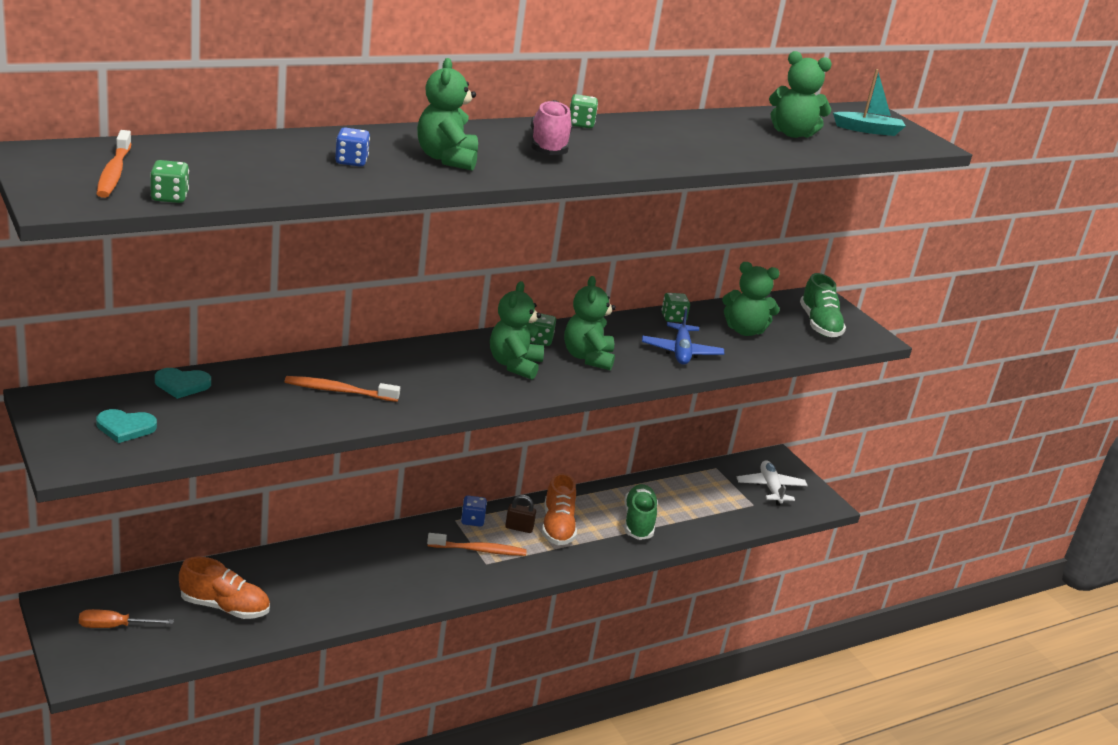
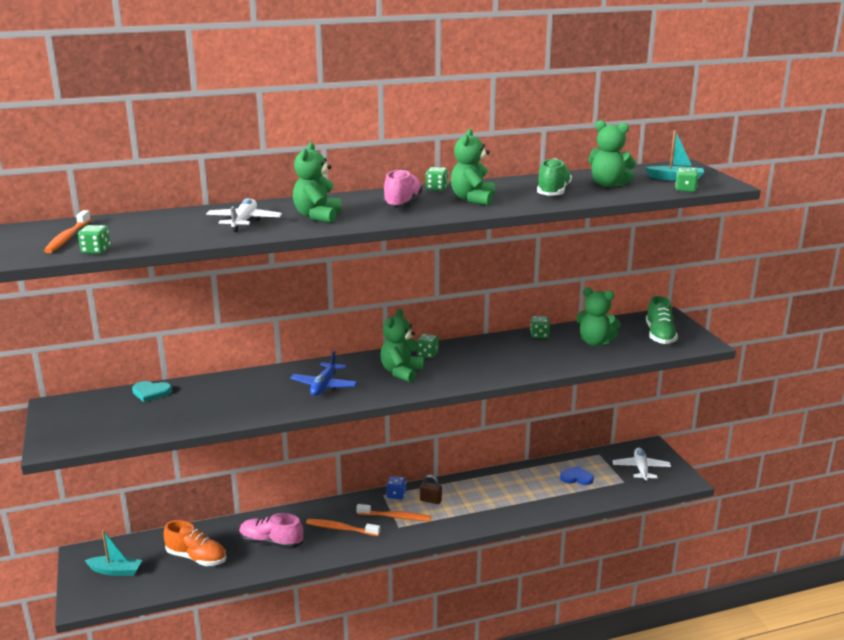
camera: 15 degrees right, 5 degrees down
(114, 626) = (115, 571): orange screwdriver -> turquoise boat
(125, 427) = (99, 422): turquoise heart -> none
(322, 585) = (271, 542): none -> pink shoe
(338, 391) = (261, 394): orange toothbrush -> orange toothbrush (341, 528)
(351, 161) = (244, 222): blue dice -> white plane
(557, 527) = (461, 499): orange shoe -> none
(588, 357) = (461, 365): green teddy bear -> green teddy bear (472, 199)
(638, 522) = (526, 495): green shoe -> green shoe (553, 192)
(681, 352) = (537, 359): blue plane -> blue plane (324, 386)
(695, 498) = (576, 477): none -> blue heart
(887, 148) = (685, 189): none -> green dice

